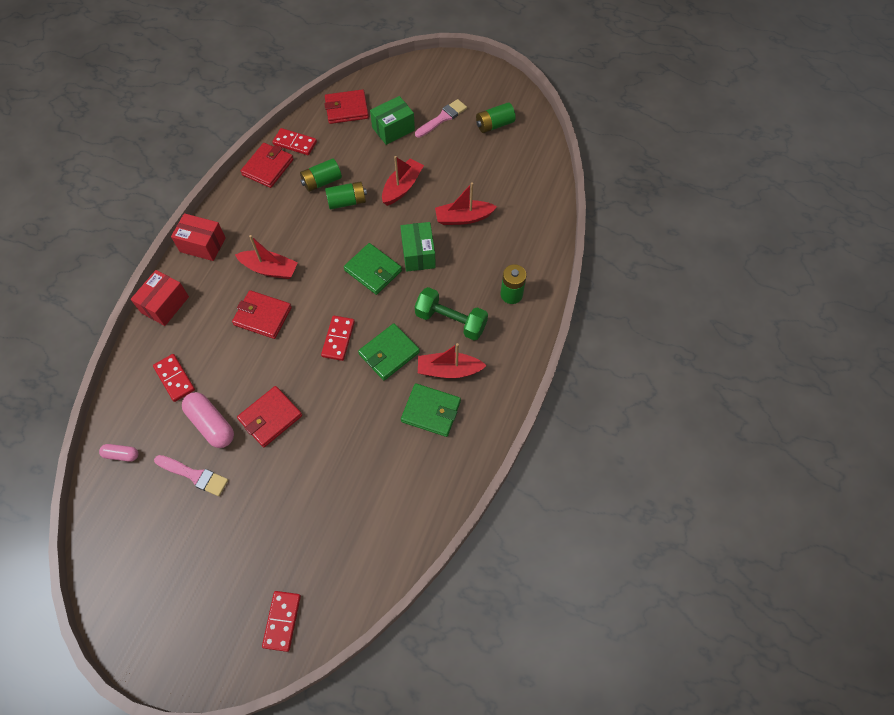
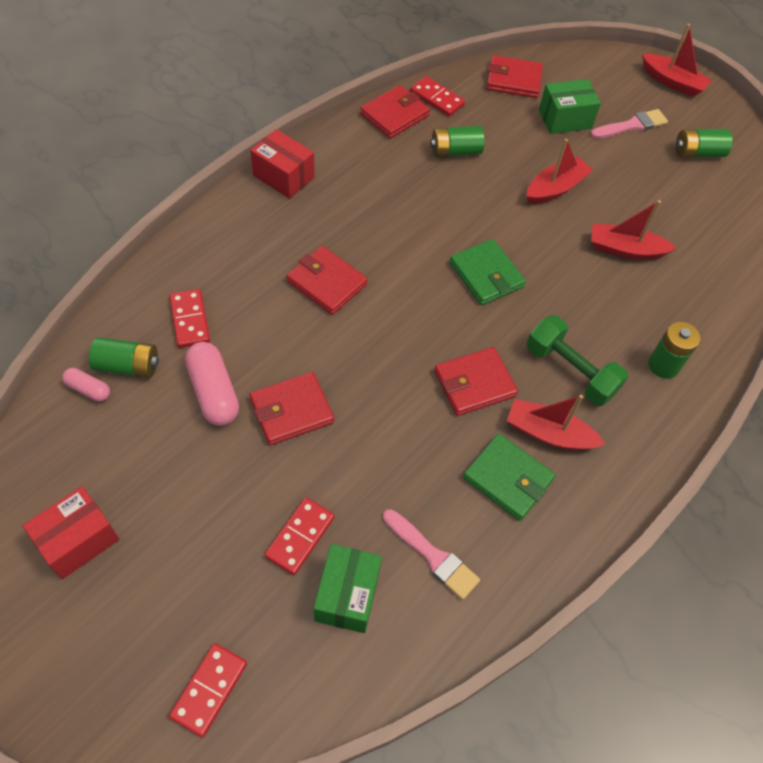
camera: 15 degrees right, 5 degrees down
(165, 305) = (212, 230): red box -> red box (78, 540)
(194, 475) = (168, 448): pink brush -> pink brush (433, 556)
(269, 269) = (355, 230): red boat -> red boat (672, 82)
(338, 339) = (413, 343): red domino -> red domino (300, 537)
(347, 201) = (479, 183): green battery -> green battery (128, 366)
(389, 353) = (474, 383): green wallet -> red wallet
(418, 254) = (551, 274): green box -> green box (347, 595)

